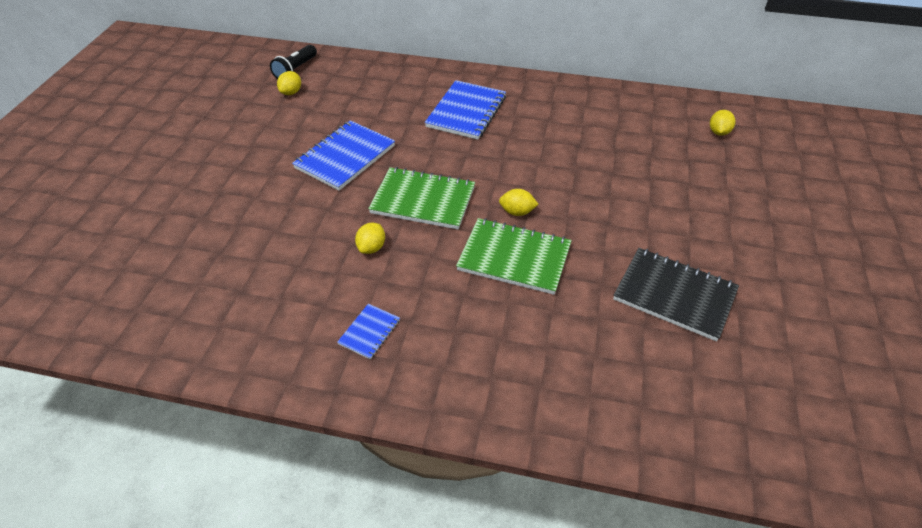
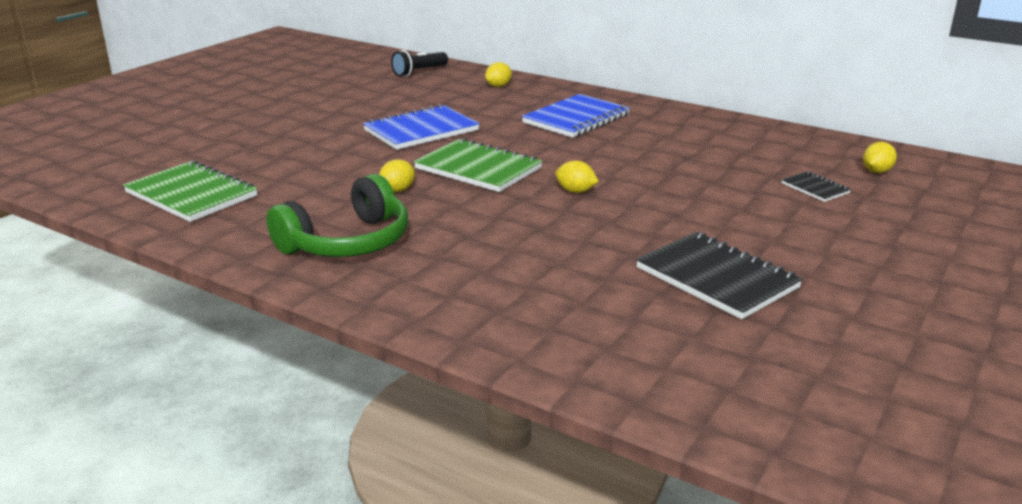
camera: 20 degrees right, 20 degrees down
(291, 92) = (402, 85): yellow lemon -> yellow lemon (498, 86)
(369, 332) = (348, 242): blue notebook -> green headphones
(514, 258) = (545, 221): green notebook -> green notebook (191, 194)
(687, 164) = (815, 188): none -> black notebook

